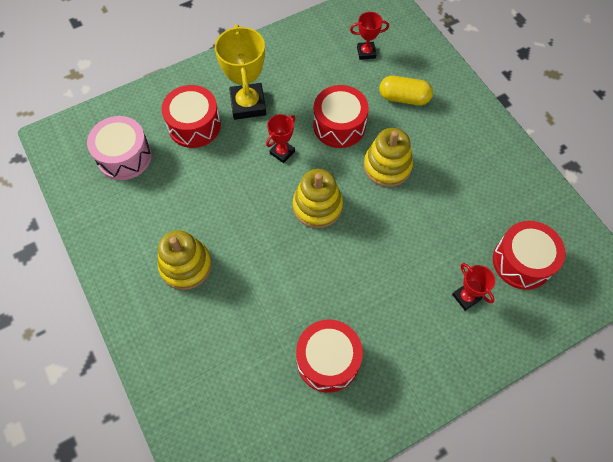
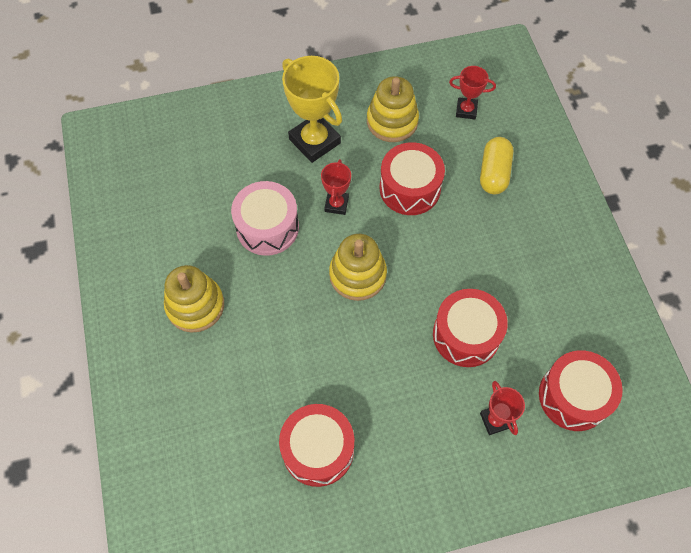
camera: 15 degrees right, 0 degrees up
(124, 156) = (164, 169): pink drum -> pink drum (267, 227)
(194, 125) = (249, 152): red drum -> red drum (466, 335)
(248, 104) = (314, 141): yellow trophy -> yellow trophy turned 45 degrees counterclockwise
(282, 152) = (336, 204): red trophy -> red trophy turned 45 degrees counterclockwise
(387, 166) = (450, 248): yellow stacking toy -> yellow stacking toy (392, 121)
(404, 98) = (494, 173): yellow capsule -> yellow capsule turned 75 degrees clockwise

